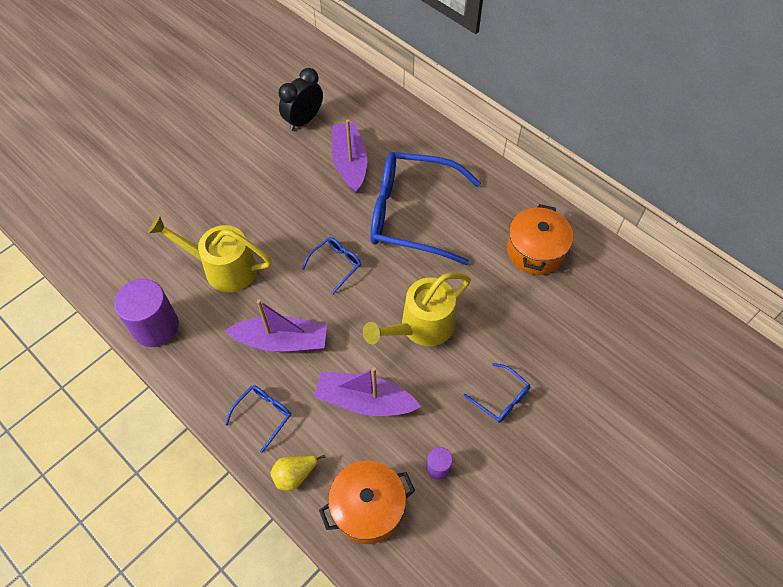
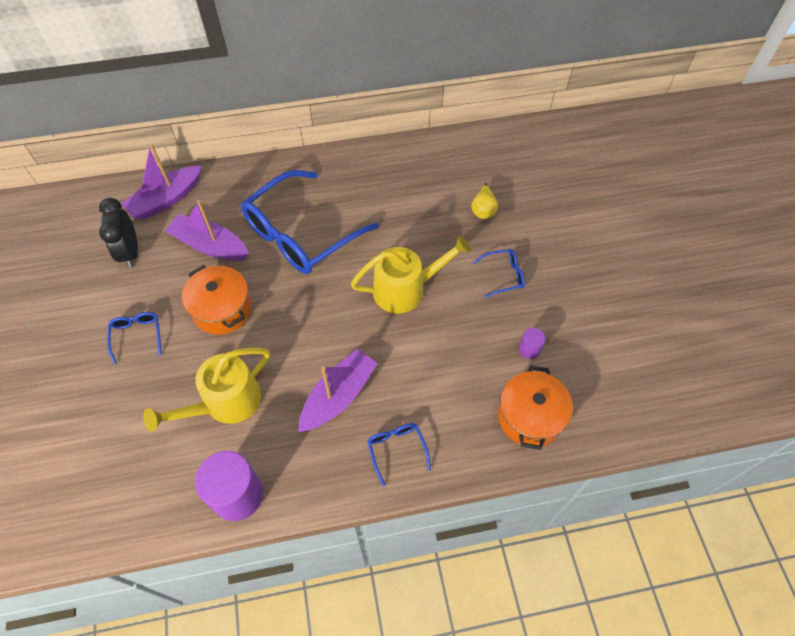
camera: 55 degrees left, 0 degrees up
(295, 475) = (467, 455): yellow pear -> yellow pear (483, 210)
(336, 264) = (300, 314): blue glasses -> blue glasses (137, 335)
(364, 401) = (439, 366): purple boat -> purple boat (166, 200)
(421, 327) = (406, 289): yellow watering can -> yellow watering can turned 105 degrees counterclockwise
(535, 251) = (402, 179): orange pot -> orange pot (222, 309)

